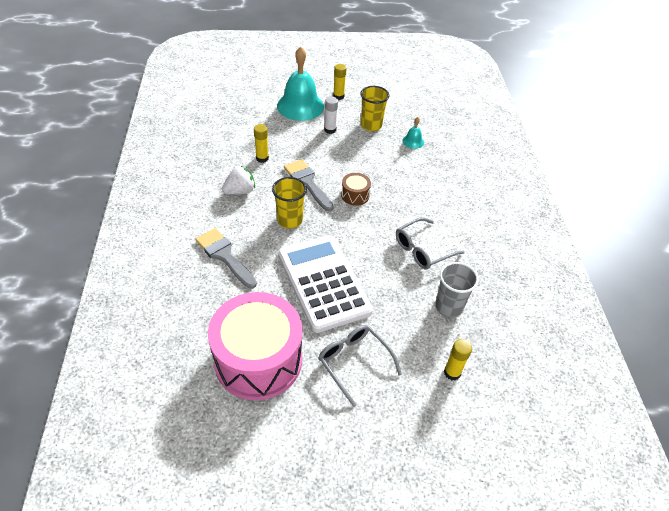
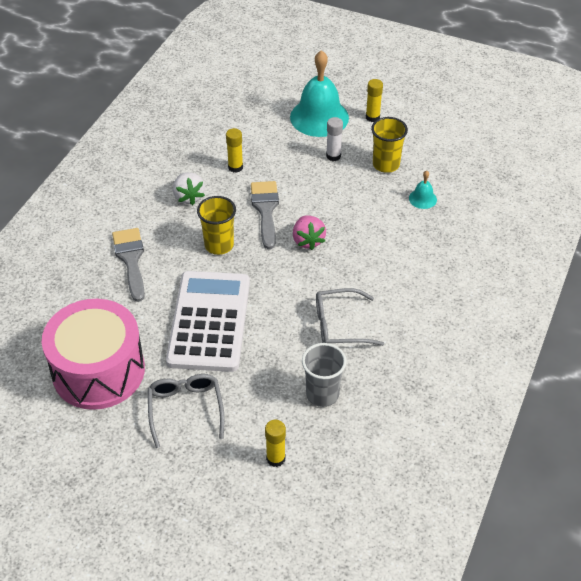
camera: 30 degrees right, 0 degrees up
(240, 191) = (189, 197): white strawberry -> white strawberry turned 75 degrees clockwise
(355, 195) = (308, 241): brown drum -> pink strawberry

